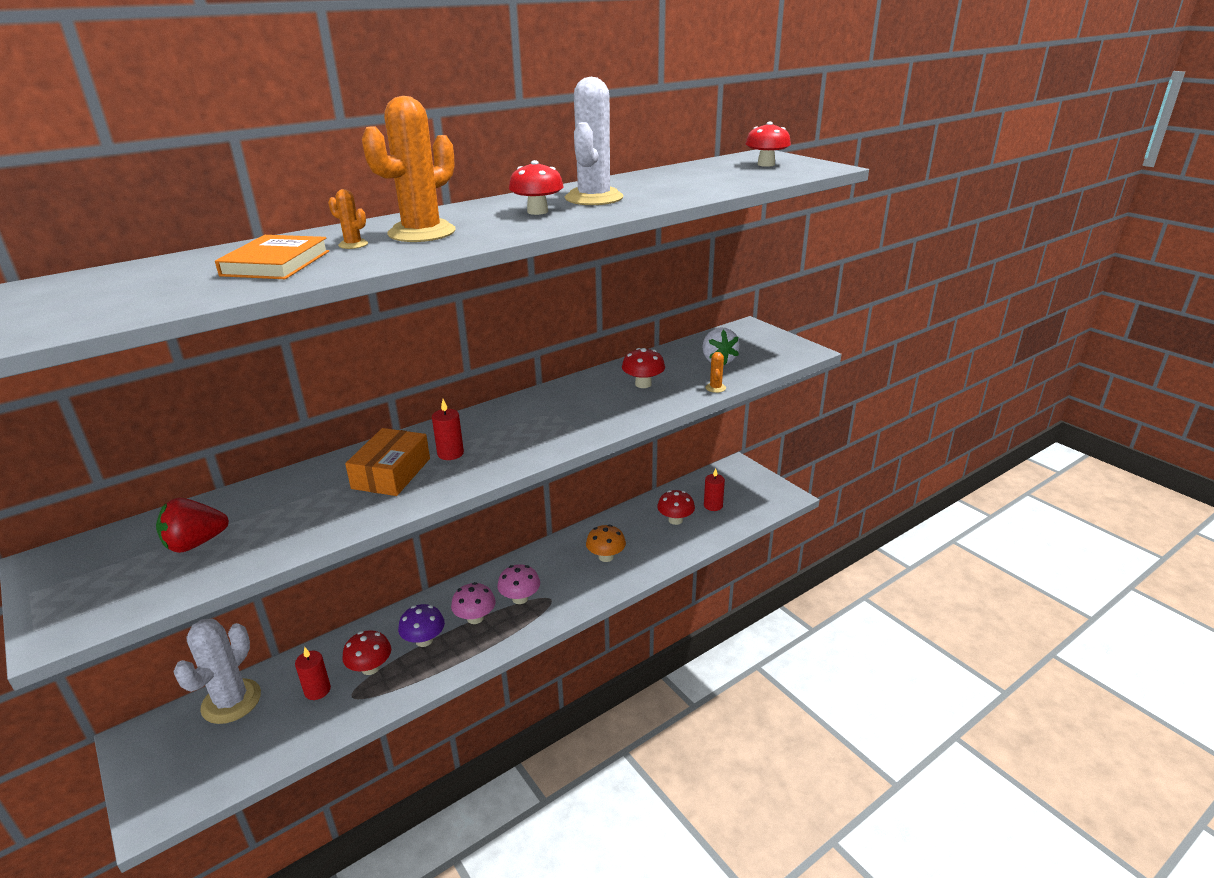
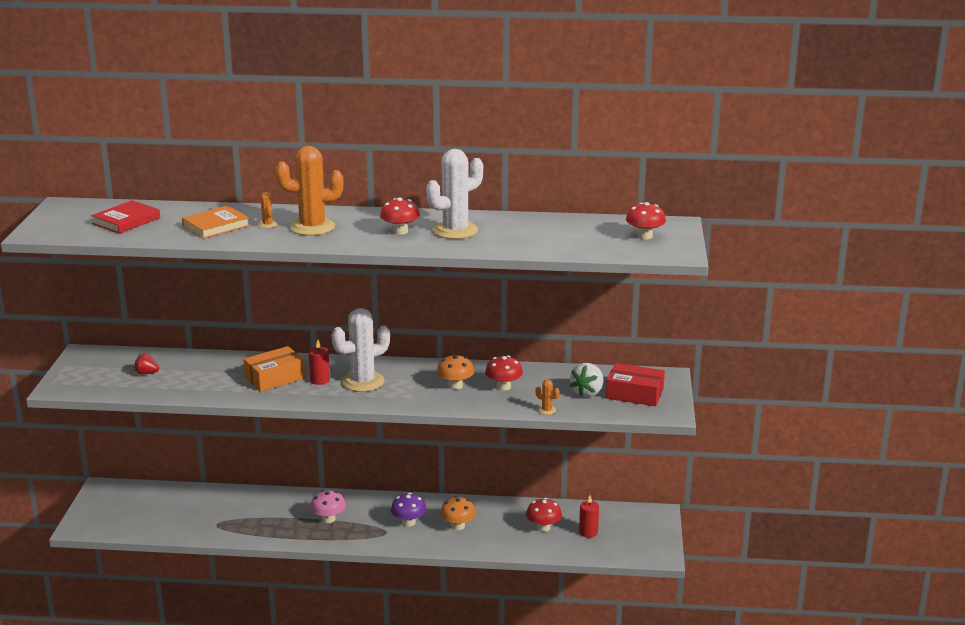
camera: 40 degrees right, 5 degrees down
(99, 295) = (126, 221): none -> red book
(195, 543) = (146, 373): red strawberry -> red strawberry, size x0.63
(231, 701) = (159, 494): white cactus -> white cactus (363, 382)
(317, 690) = (203, 511): red candle -> none
(370, 668) = (241, 515): red mushroom -> none
(424, 640) = (286, 516): purple mushroom -> purple mushroom (408, 522)
(520, 598) = (369, 522): pink mushroom -> none
(599, 401) = (455, 386): none -> orange mushroom
(715, 388) = (546, 410): orange cactus -> orange cactus turned 75 degrees clockwise
(753, 347) = (634, 394): none -> red box

